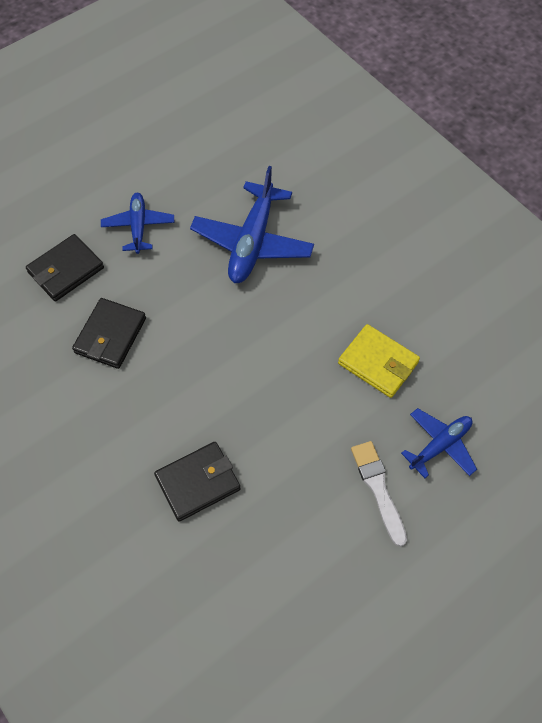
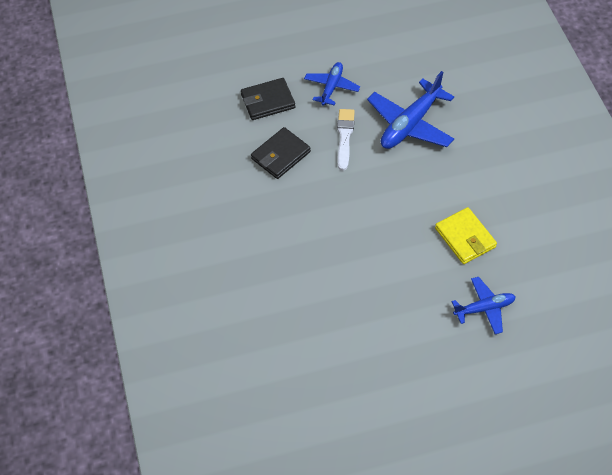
camera: 25 degrees right, 5 degrees down
(198, 482) = (300, 271): black wallet -> none
(378, 488) = (425, 320): white brush -> white brush (344, 137)

